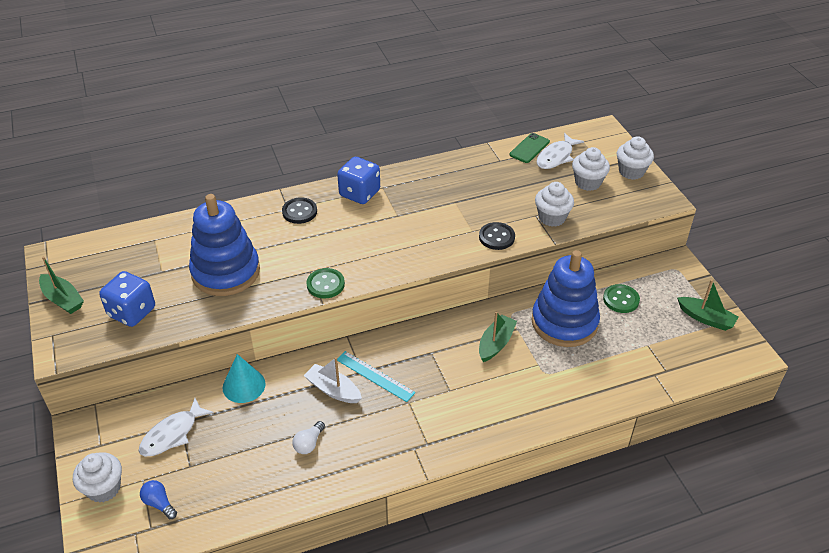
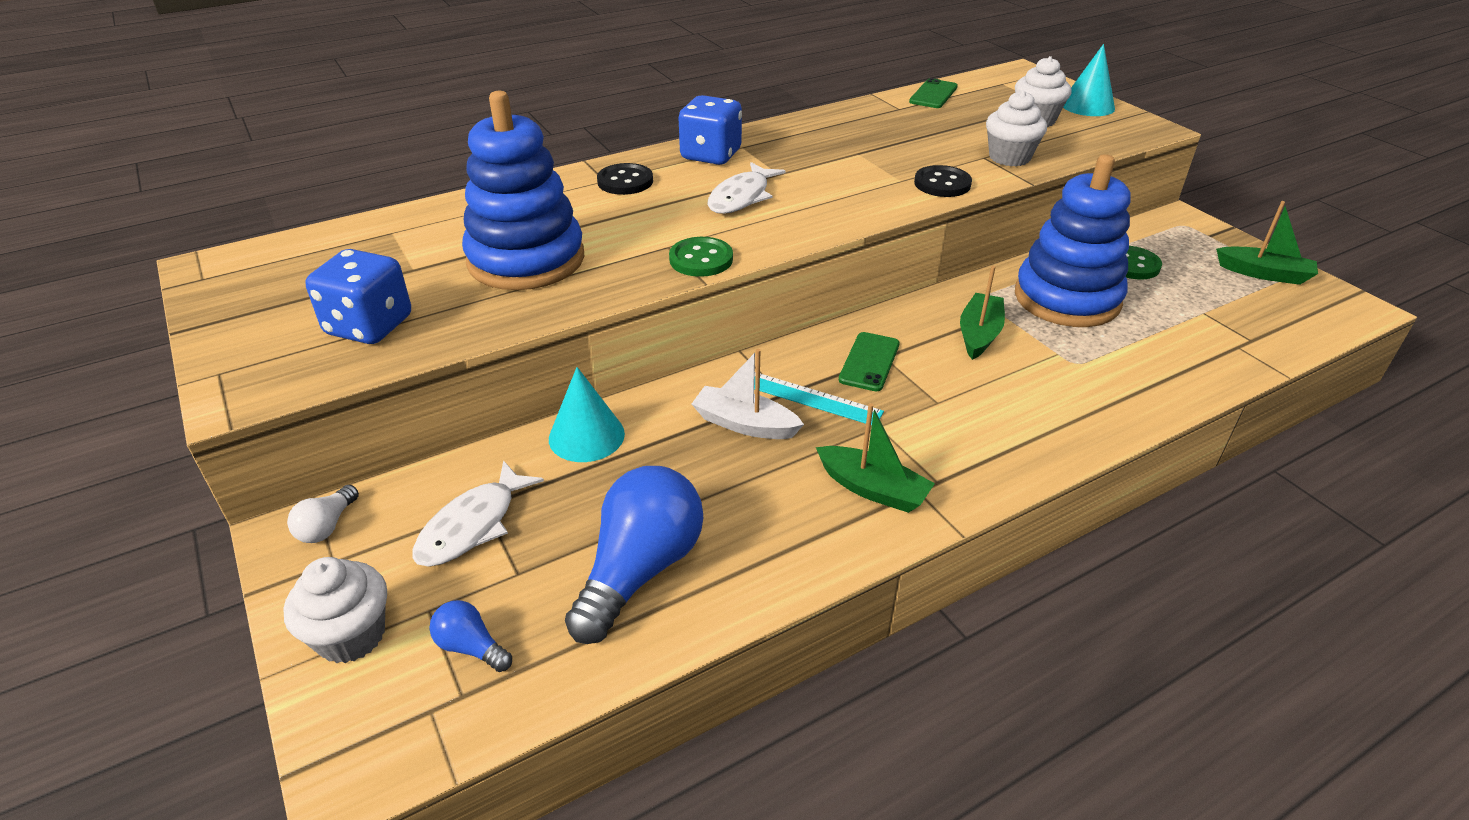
camera: 10 degrees left, 5 degrees down
(63, 299) = (235, 321): green boat -> green boat (872, 489)
(251, 473) = (640, 570): none -> blue light bulb
(309, 443) = (731, 508): white light bulb -> white light bulb (327, 526)
(420, 355) = (869, 362): none -> green phone
(556, 157) = (975, 99): white fish -> white fish (741, 197)
(631, 171) = (1087, 106): white cupcake -> turquoise cone

